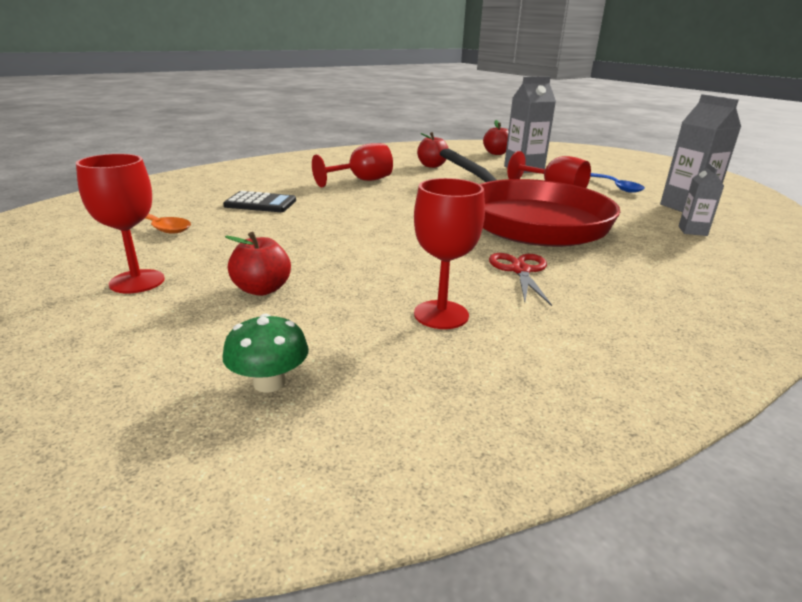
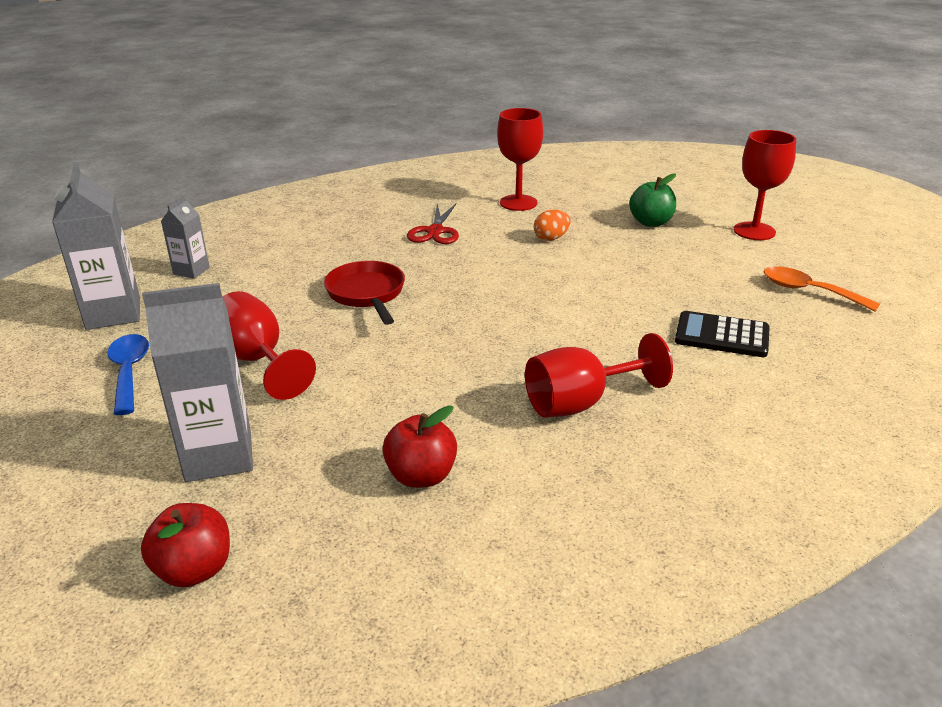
camera: 170 degrees left, 5 degrees up
(262, 289) = (651, 222): red apple -> green apple
(269, 382) = (620, 178): green mushroom -> none
(388, 266) = (551, 238): none -> orange egg
(528, 219) = (367, 294): red pan -> red pan, size x0.45

